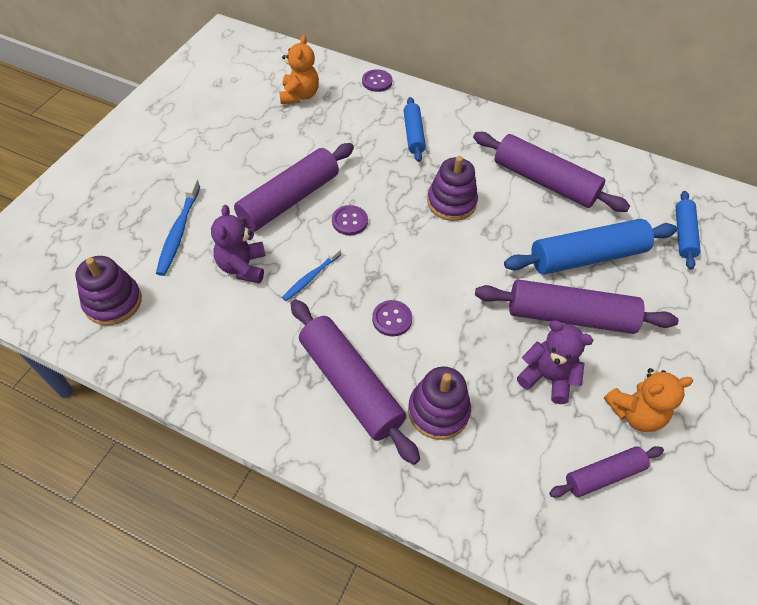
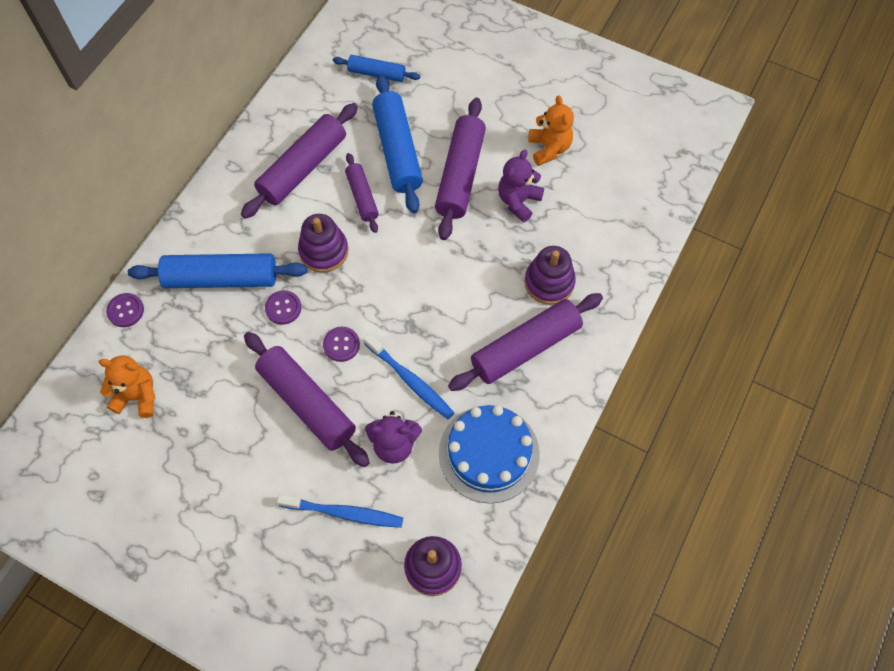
camera: 85 degrees left, 10 degrees up
(225, 349) = (489, 453): none -> blue cake
(310, 277) = (410, 380): blue toothbrush -> blue toothbrush, size x1.55
(392, 319) = (459, 312): purple button -> purple button (283, 308)
(413, 134) = (221, 278): blue rolling pin -> blue rolling pin, size x1.76
(604, 475) = (598, 179): purple rolling pin -> purple rolling pin (362, 197)

